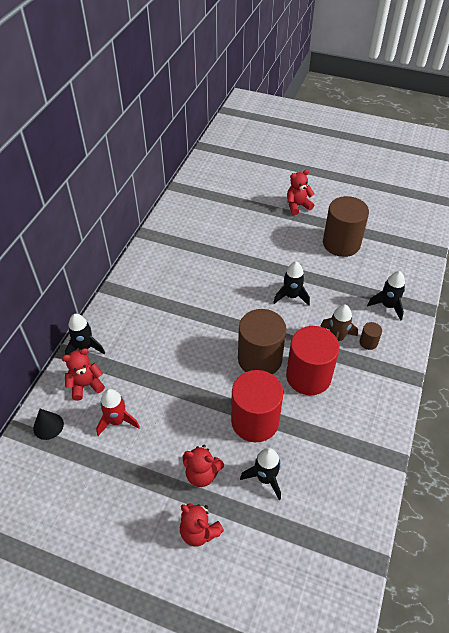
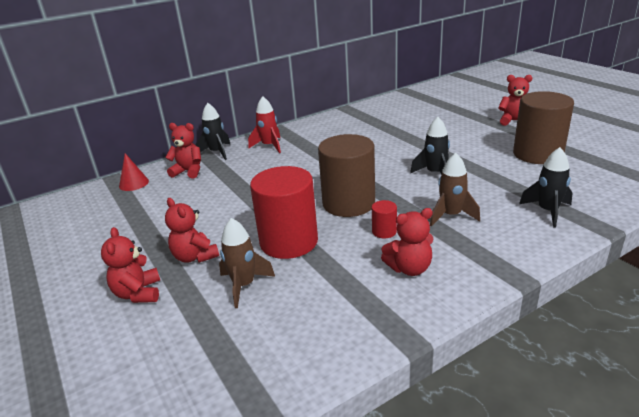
camera: 40 degrees right, 20 degrees down
(48, 426) = (134, 183): black cone -> red cone
(117, 421) = (180, 198): red rocket -> red rocket (269, 146)
(265, 478) = (244, 285): black rocket -> brown rocket
(308, 376) = (384, 231): red cylinder -> red cylinder, size x0.42
(351, 402) = (409, 268): none -> red teddy bear
(368, 342) = (488, 230): brown cylinder -> none

